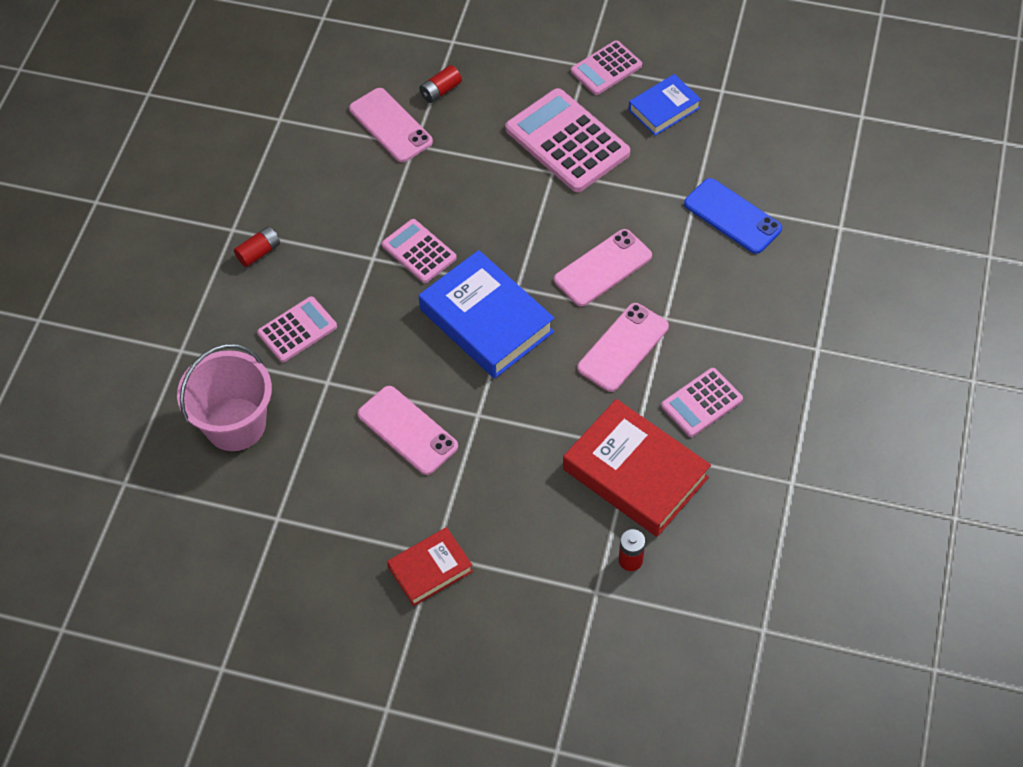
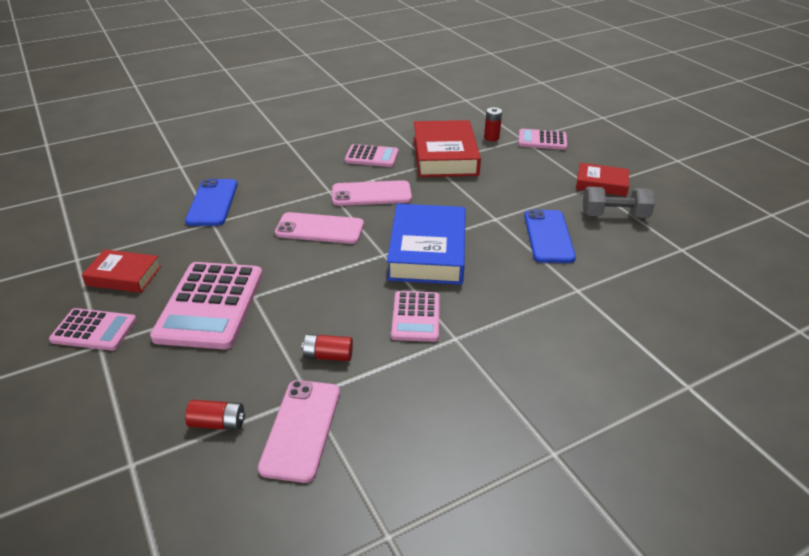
camera: 135 degrees left, 20 degrees down
(235, 424) = (675, 309): pink bucket -> none
(259, 252) = (547, 412): red battery -> red battery (328, 355)
(297, 330) = (569, 333): pink calculator -> pink calculator (542, 140)
(374, 519) = (614, 215): none -> grey dumbbell
(407, 430) = (548, 236): pink phone -> blue phone
(664, 109) = (124, 276): blue book -> red book

